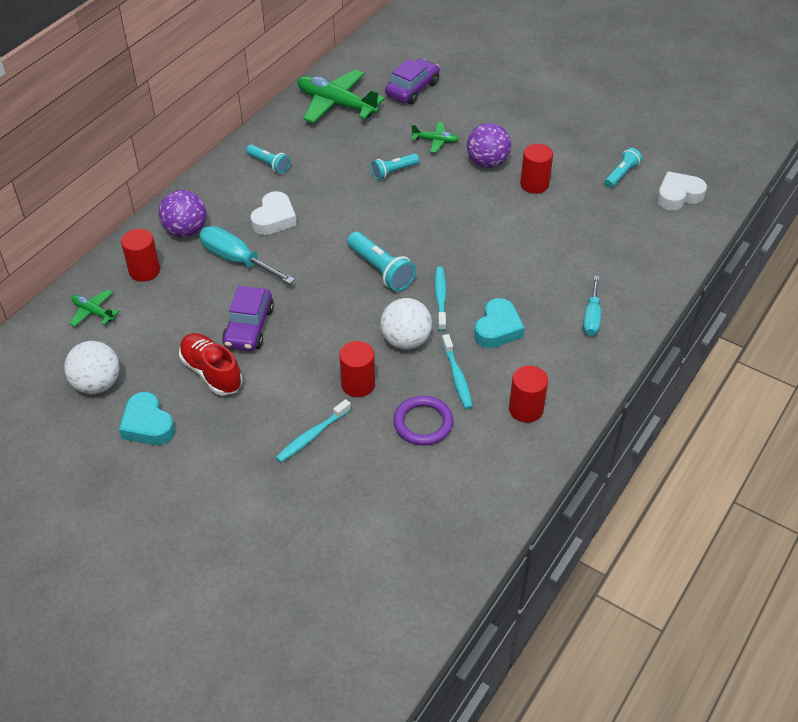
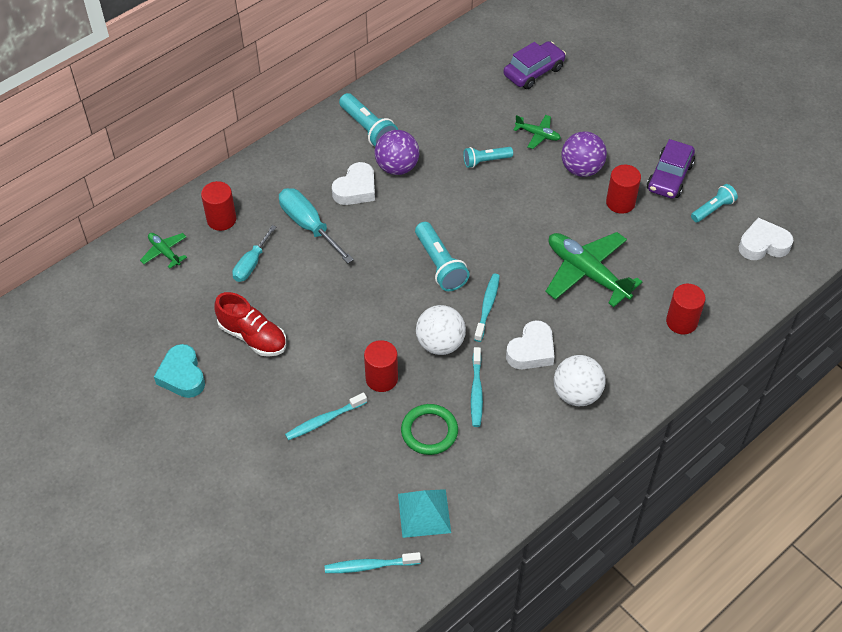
camera: 15 degrees right, 5 degrees up
(97, 384) = (149, 325): white ball -> white ball (576, 394)
(186, 231) = (270, 185): purple ball -> purple ball (397, 167)
(211, 372) = (253, 336): red shoe -> red shoe turned 150 degrees clockwise
(249, 327) = (299, 298): purple car -> purple car (669, 177)
(269, 164) = (368, 129): turquoise flashlight -> turquoise flashlight, size x1.55
(336, 104) = (453, 75): green plane -> green plane (587, 273)
(406, 565) = (369, 566): none -> turquoise toothbrush
(423, 423) = (429, 431): purple ring -> green ring
(444, 501) = (424, 513): none -> turquoise pyramid
(498, 328) = (531, 350): turquoise heart -> white heart
(526, 409) = (530, 439): red cylinder -> red cylinder (681, 322)
(591, 317) = (627, 358): turquoise screwdriver -> turquoise screwdriver (251, 264)

